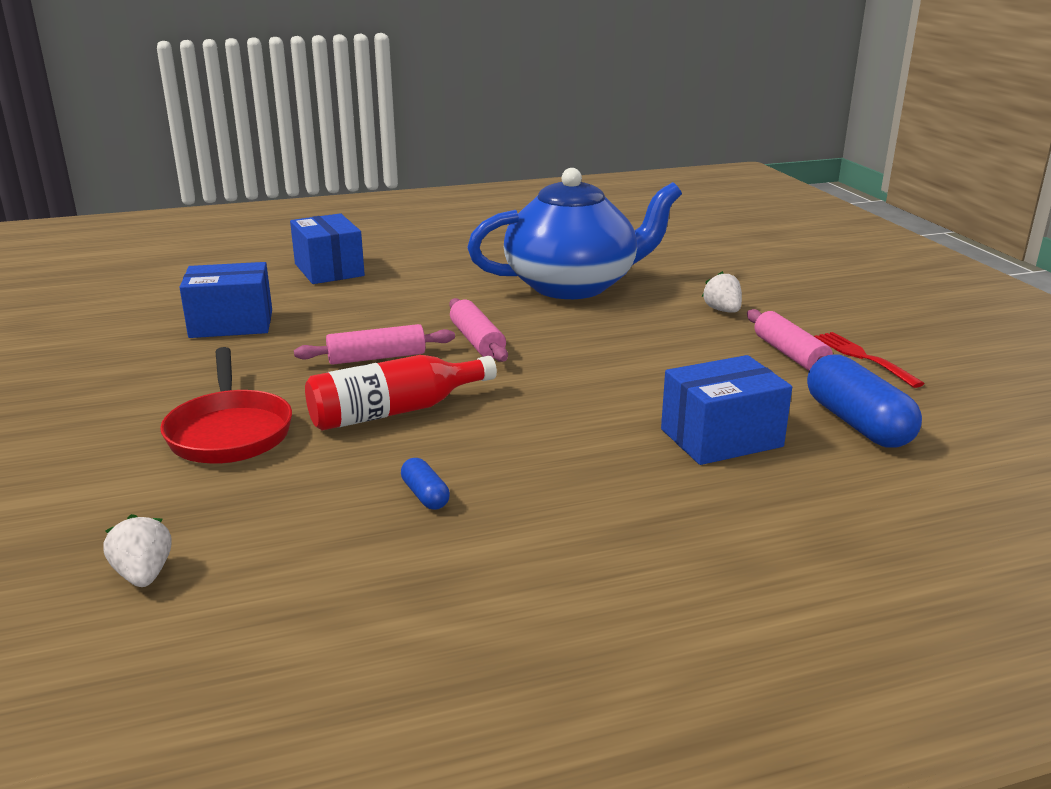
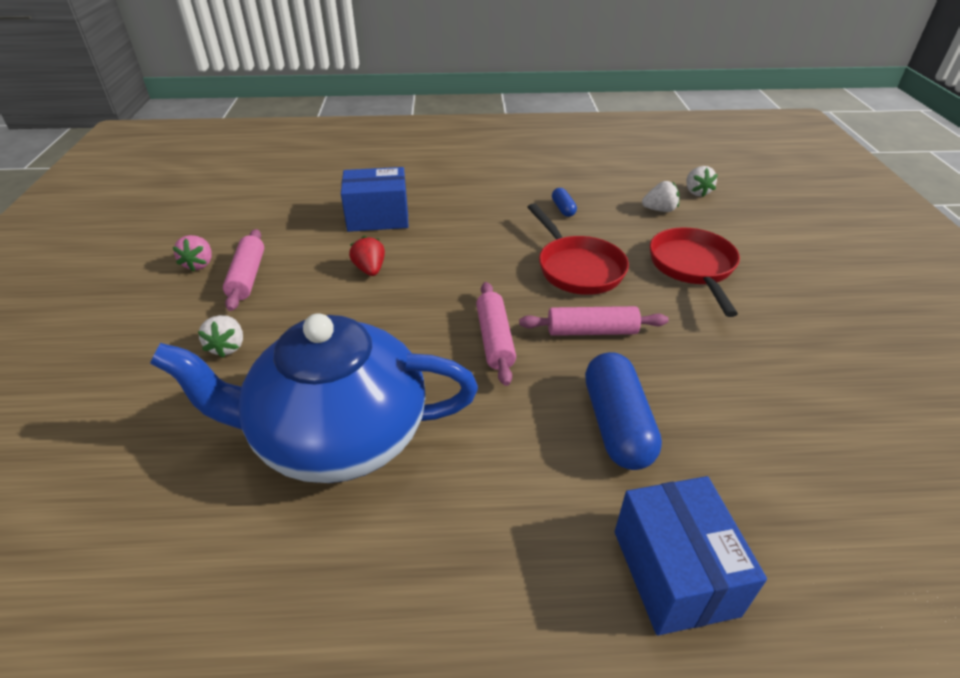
camera: 165 degrees left, 15 degrees up
(231, 324) = (761, 422): blue box -> none
(243, 519) = (659, 210): none -> white strawberry
(395, 411) = (577, 268): red bottle -> red pan
(660, 377) = (370, 269): none -> red strawberry
(857, 423) = (288, 215): blue capsule -> blue capsule (617, 424)
(864, 358) = (199, 264): red fork -> pink strawberry

